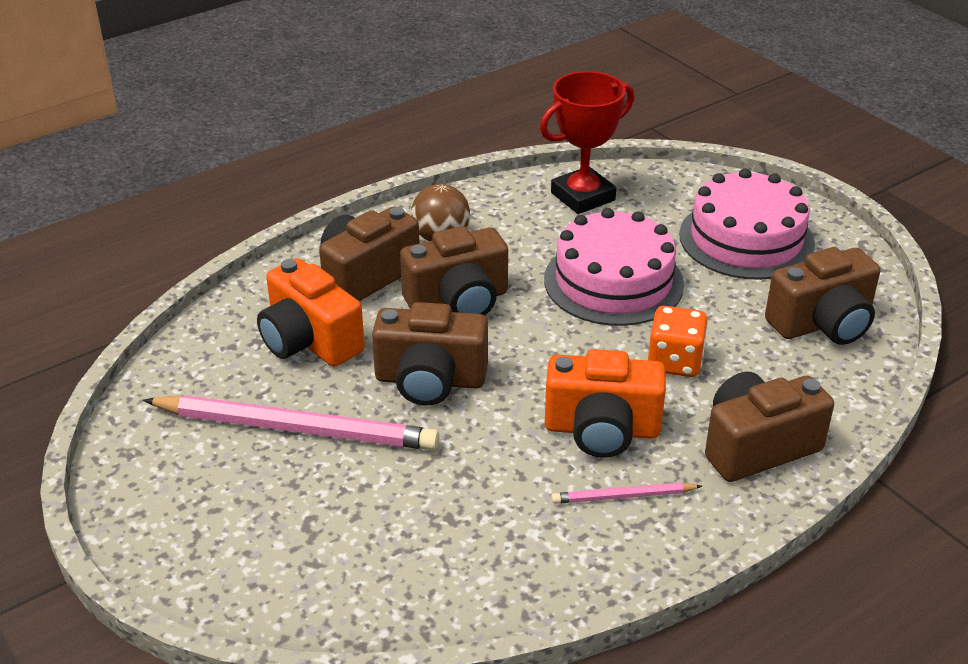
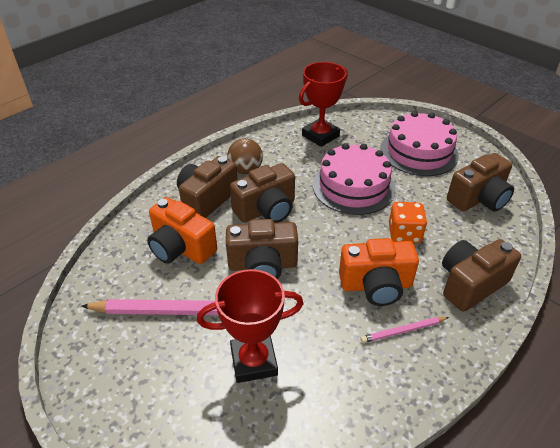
camera: 10 degrees left, 5 degrees up
(381, 506) = (254, 361): none -> red trophy

